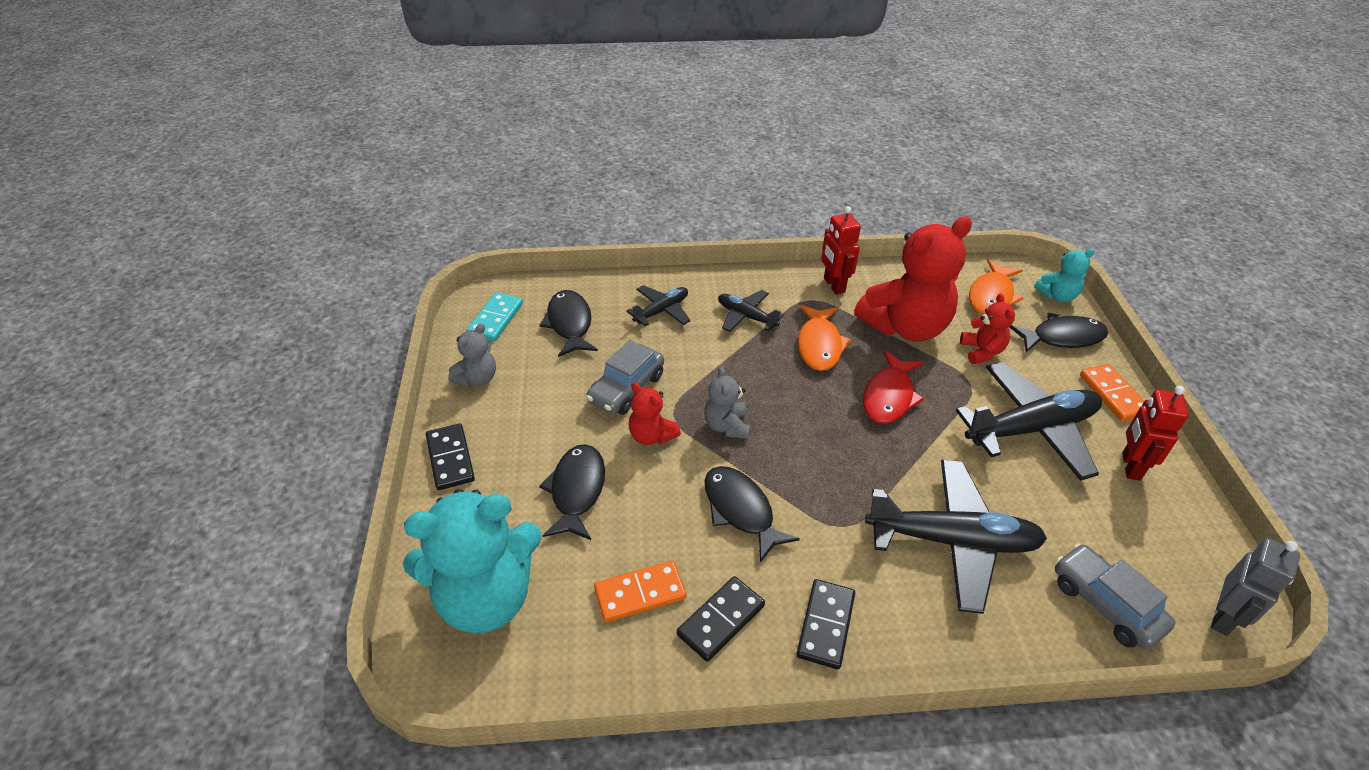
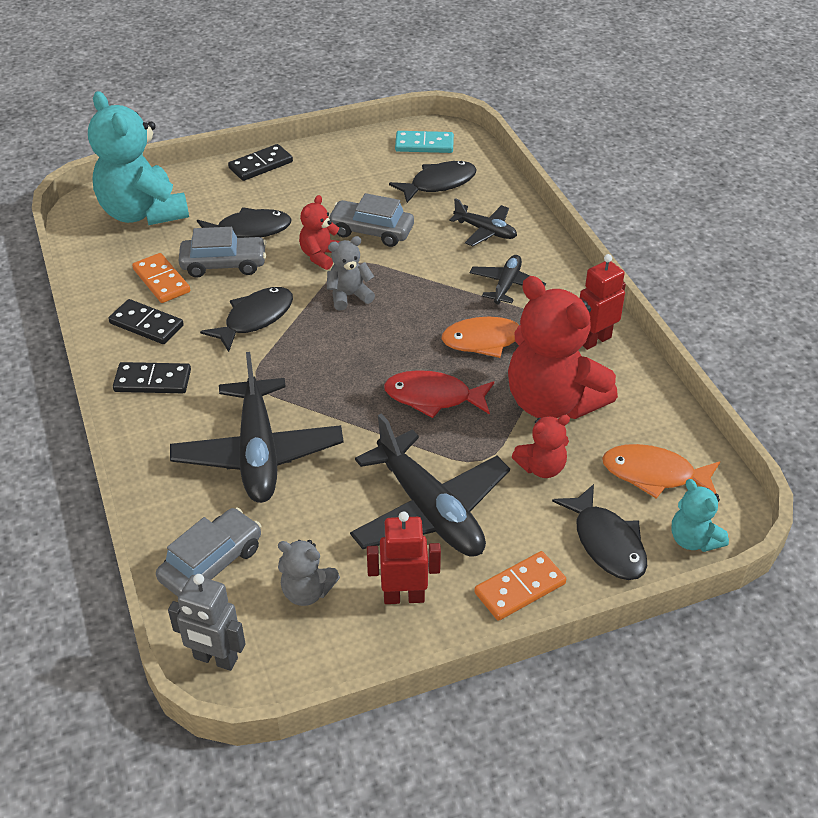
camera: 75 degrees right, 0 degrees up
(477, 378) = (349, 154): grey teddy bear -> grey teddy bear (307, 591)
(632, 524) = (224, 264): none -> grey car

